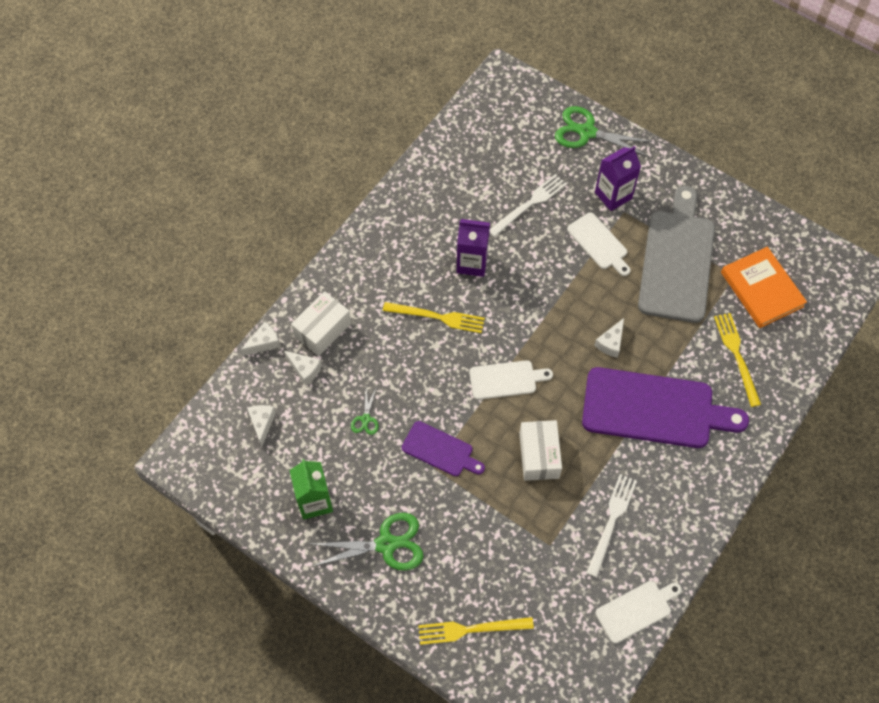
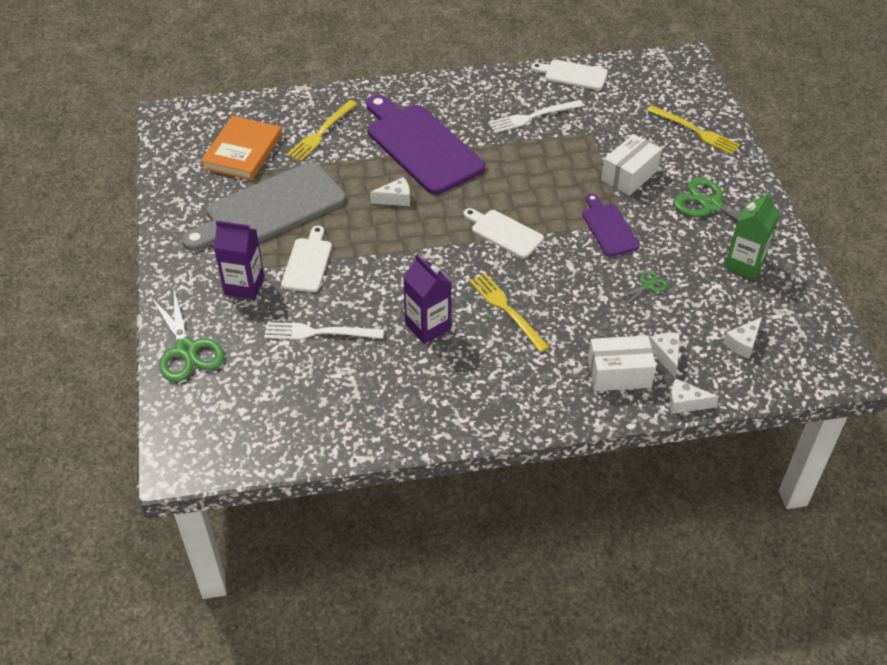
camera: 135 degrees left, 15 degrees down
(539, 455) = (537, 177): white box -> white box (629, 175)

